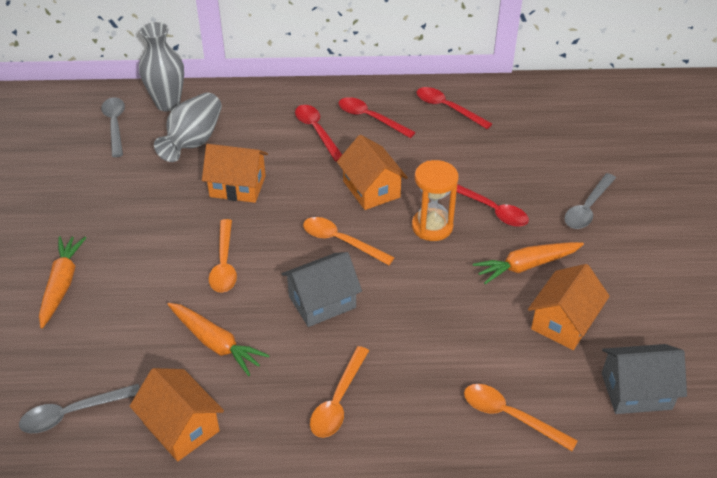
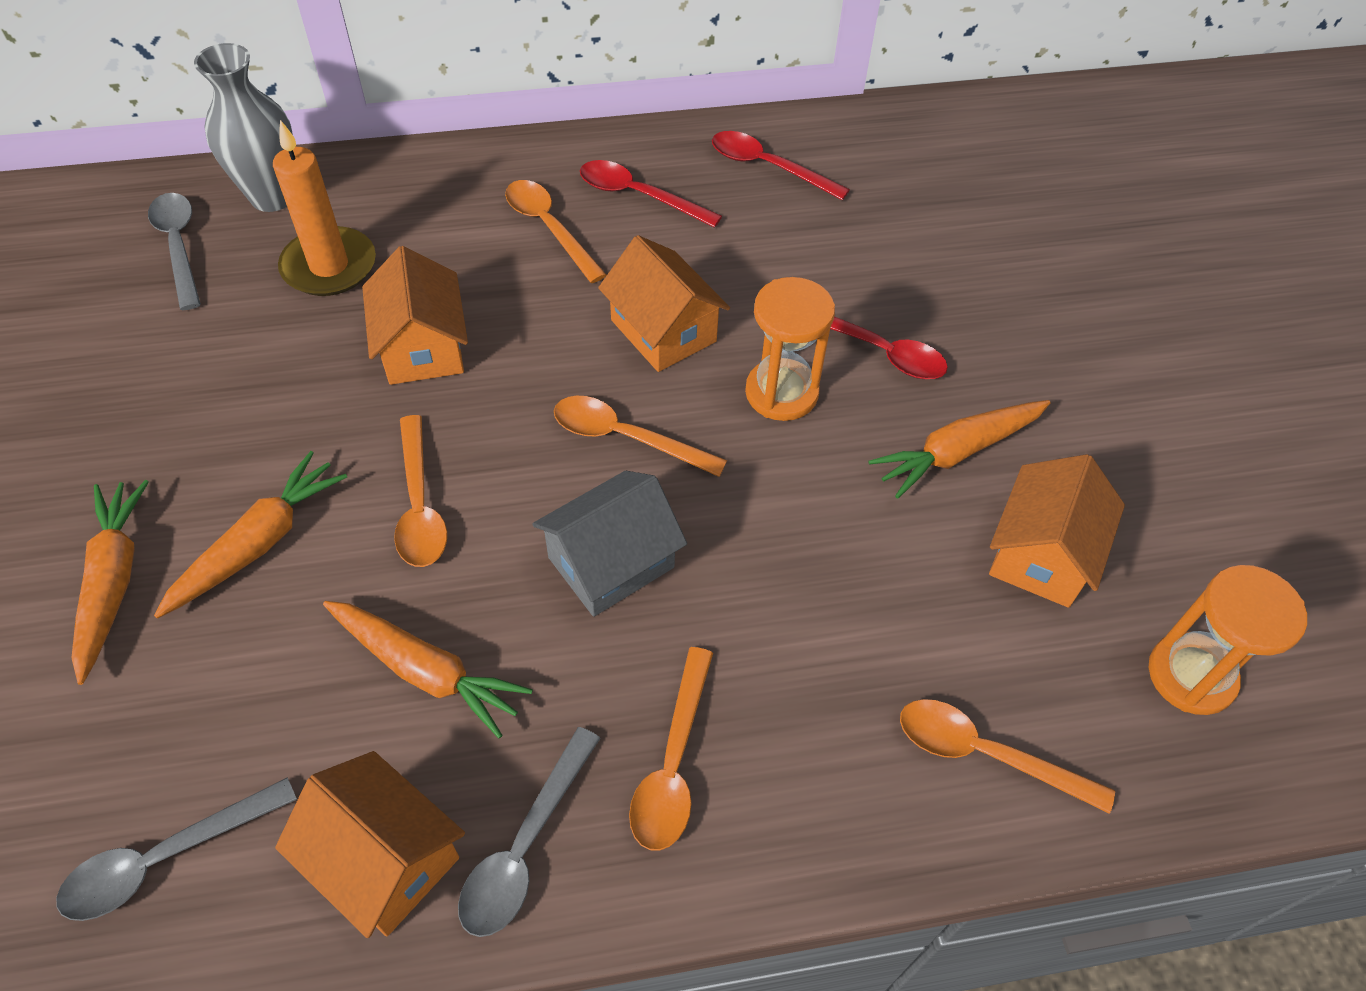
camera: 10 degrees left, 10 degrees up
(138, 274) = (259, 543): none -> orange carrot
(193, 141) = (329, 266): grey vase -> orange candle
(237, 186) = (422, 347): orange house -> orange house turned 75 degrees clockwise
(317, 131) = (549, 228): red spoon -> orange spoon
(587, 208) = (1037, 332): grey spoon -> grey spoon (525, 846)
(636, 391) = (1191, 675): grey house -> orange hourglass

